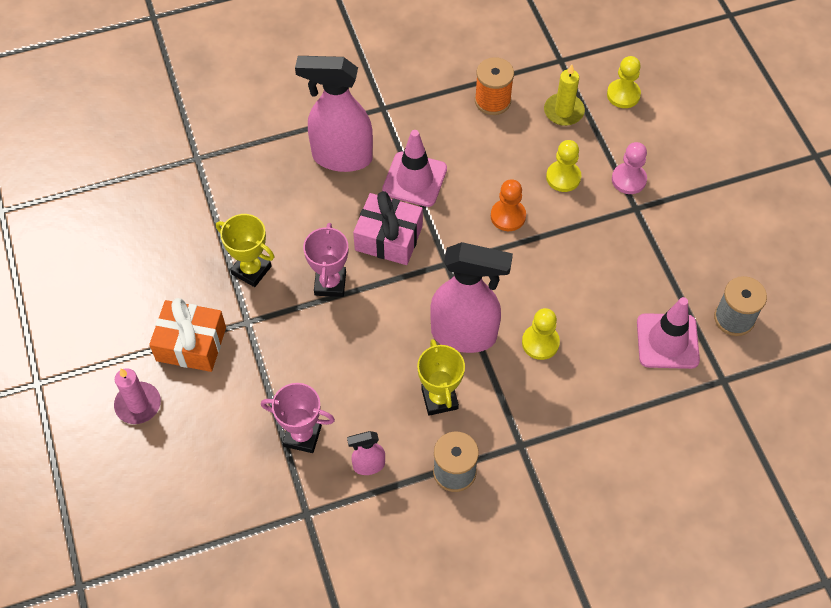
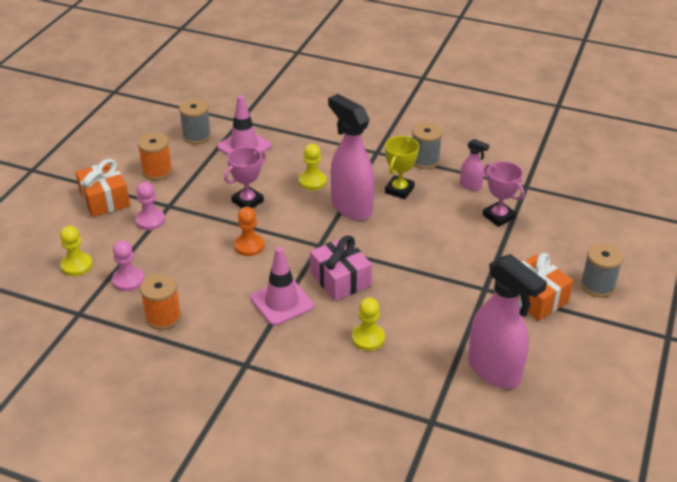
camera: 140 degrees left, 20 degrees down
(138, 404) = (597, 286): pink candle -> grey spool
(251, 270) = (455, 316): yellow trophy -> none
(330, 283) = (407, 277): pink trophy -> pink trophy (247, 201)
(341, 157) = (316, 349): pink spray bottle -> pink spray bottle (494, 371)
(563, 111) = (128, 280): yellow candle -> pink pawn
(563, 177) = (186, 245): yellow pawn -> yellow pawn (368, 338)
(700, 172) = (105, 199): none -> orange gift
(703, 240) = (157, 171): none -> orange spool

